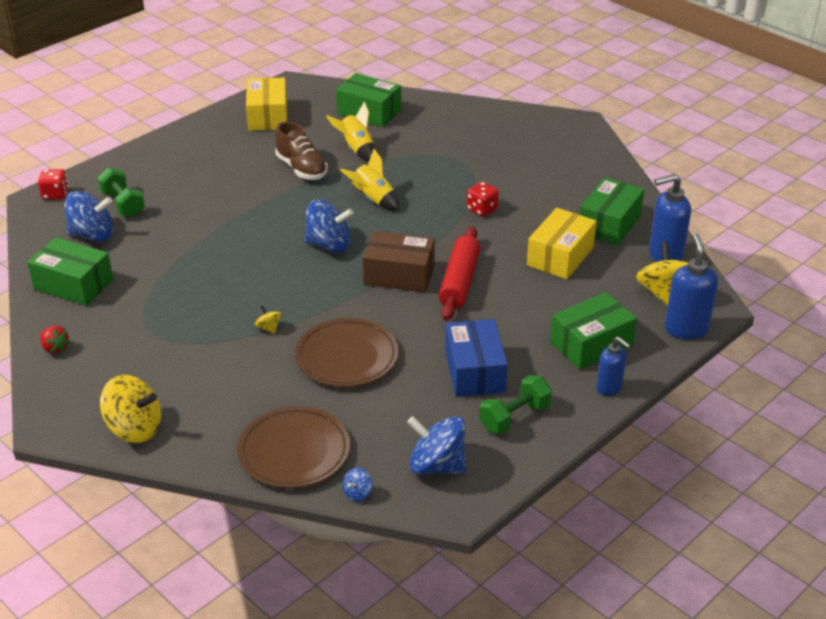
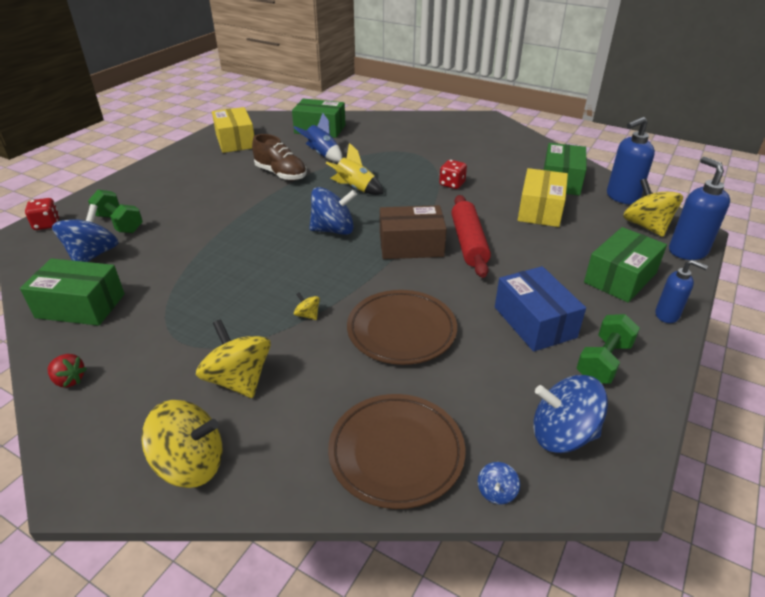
camera: 15 degrees left, 0 degrees up
(92, 235) = (93, 255): blue spinning top -> blue spinning top turned 60 degrees counterclockwise
(190, 373) = (239, 380): none -> yellow spinning top
(356, 149) = (322, 155): yellow rocket -> blue rocket

